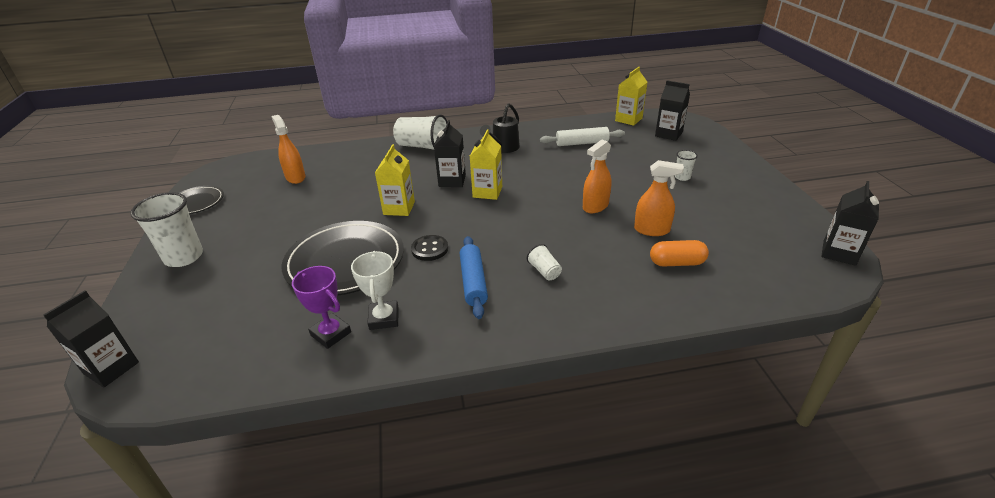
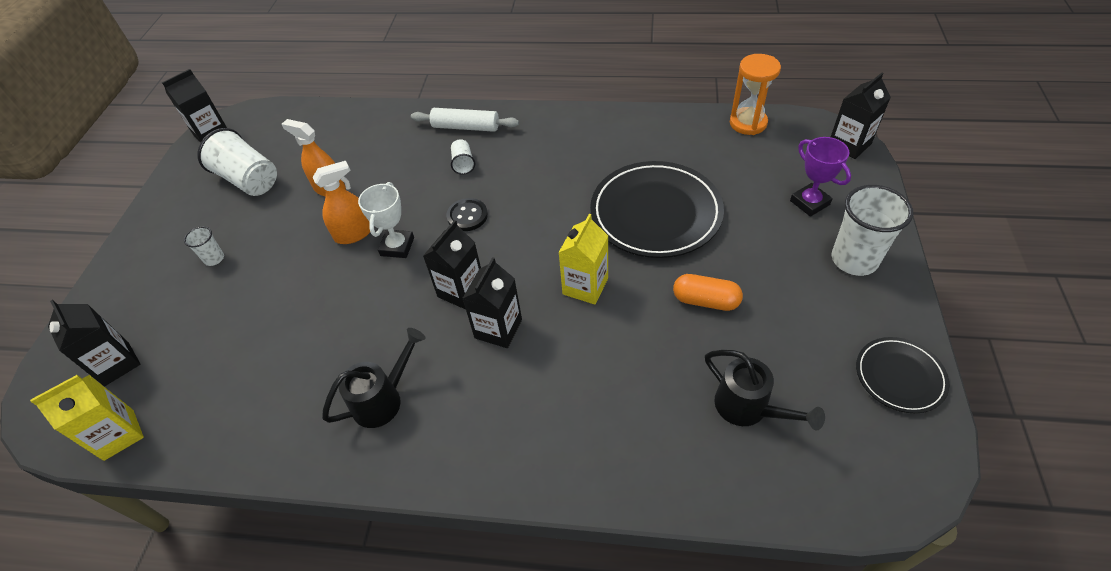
camera: 160 degrees left, 15 degrees up
(223, 377) = (748, 123): none -> orange hourglass
(295, 177) = (748, 408): orange spray bottle -> black watering can
(331, 334) = (665, 141): purple trophy -> purple trophy (809, 203)
(384, 318) = (620, 146): white trophy -> white trophy (397, 246)
(423, 147) = (514, 450): white cup -> white cup (249, 180)
(429, 249) = (562, 211): black button -> black button (467, 216)
(473, 282) = (532, 165): blue rolling pin -> none
(487, 192) = (461, 291): yellow carton -> black carton
(582, 143) = (257, 377): white rolling pin -> white rolling pin (466, 127)
(677, 263) = (345, 150): orange capsule -> orange capsule (705, 301)

